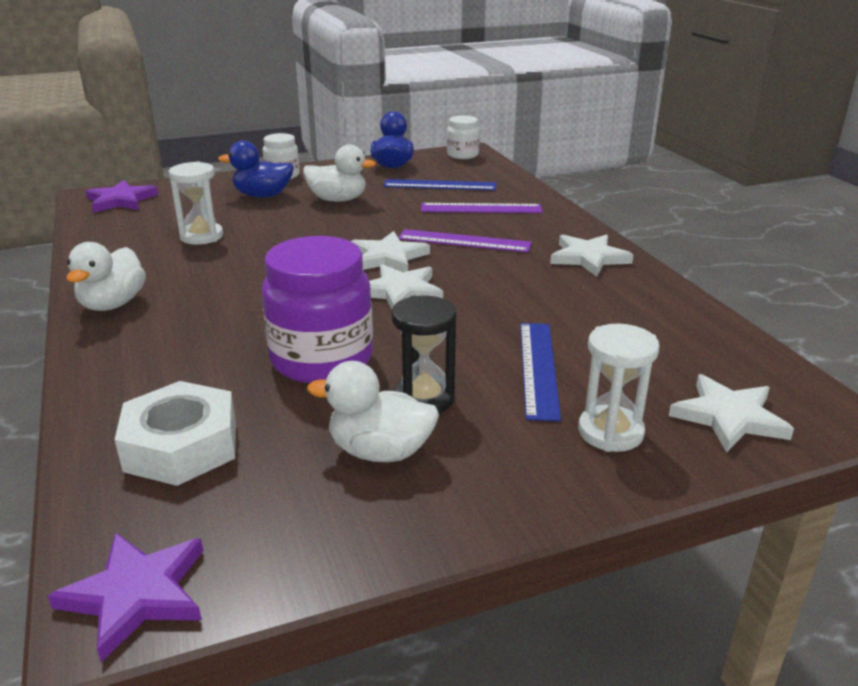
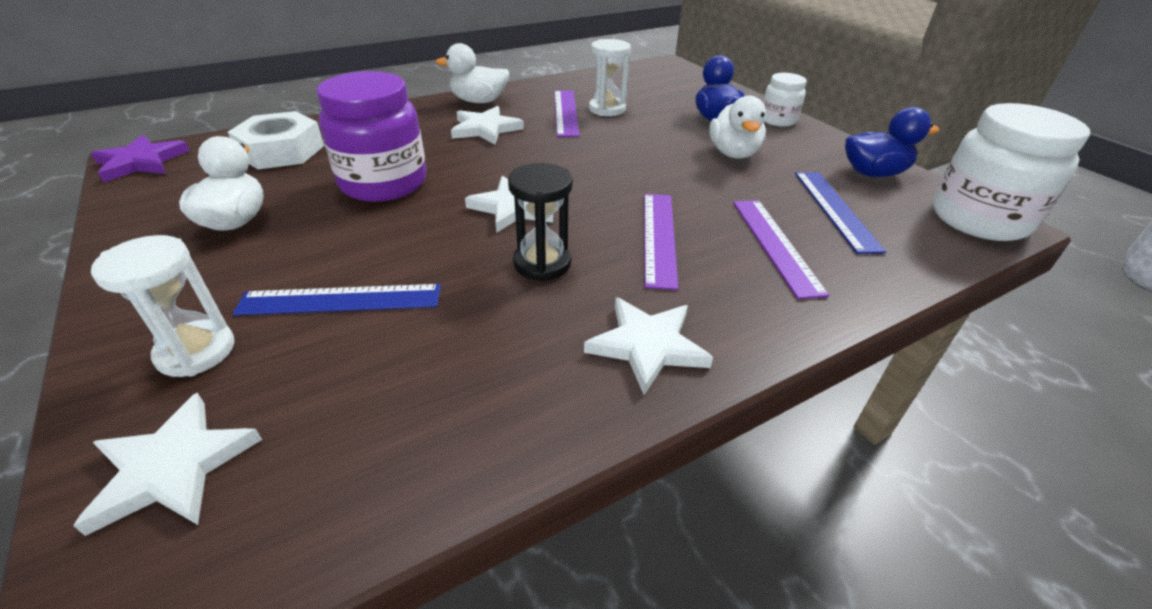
camera: 80 degrees right, 10 degrees up
(121, 200) = (664, 73): purple star -> none
(193, 257) = (565, 112): none -> purple ruler
(388, 257) = (595, 194): white star -> white star (485, 129)
(424, 398) = (305, 235): black hourglass -> black hourglass (542, 263)
(462, 155) = (978, 219): white jar -> white jar, size x1.86

